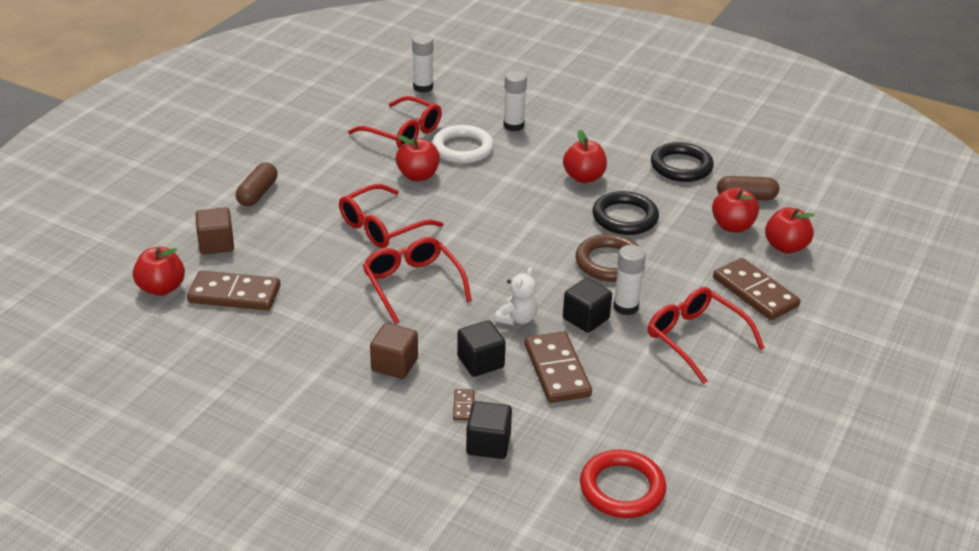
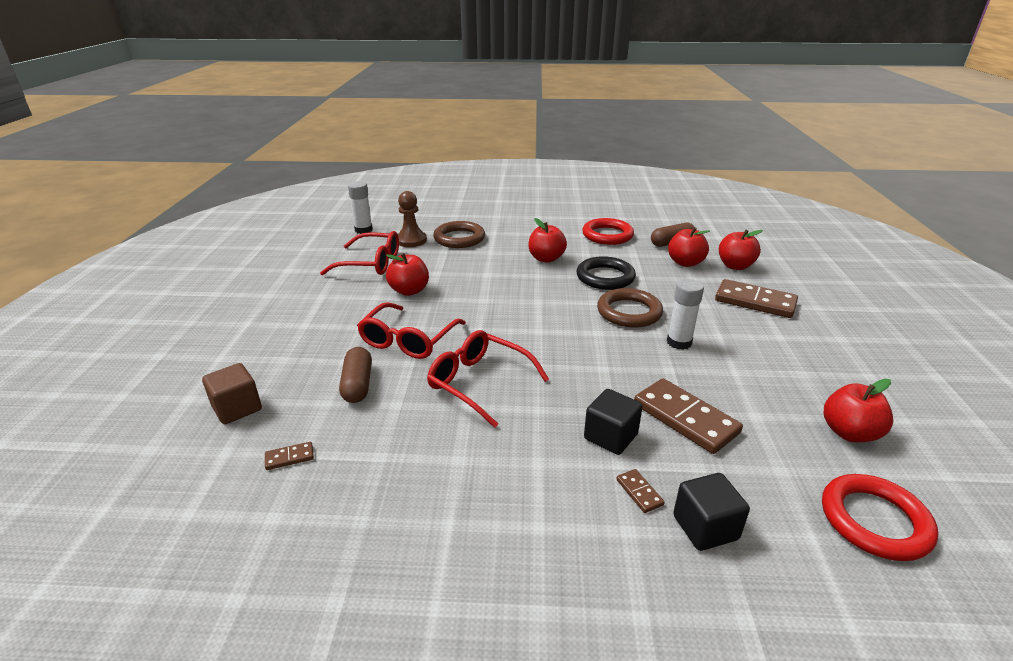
camera: 25 degrees left, 5 degrees down
(161, 288) = (188, 481): red apple -> red apple (849, 432)
(234, 294) = (289, 457): brown domino -> brown domino, size x0.43
(257, 193) = (258, 346): brown capsule -> brown capsule (358, 384)
(394, 364) = (529, 473): brown cube -> none
(462, 115) = (411, 240): none -> brown pawn
(462, 148) = (431, 262): white ring -> none
(513, 126) = (459, 238): white glue stick -> brown ring
(517, 319) = (603, 382): white teddy bear -> none
(586, 318) = (659, 362): black cube -> none
(681, 166) = (607, 235): black ring -> red ring
(695, 338) = (758, 350): red glasses -> none

